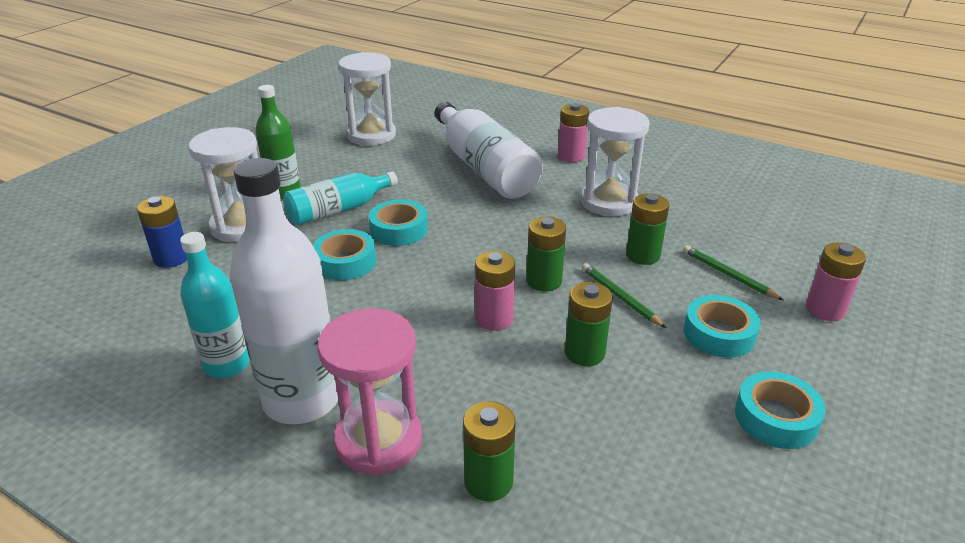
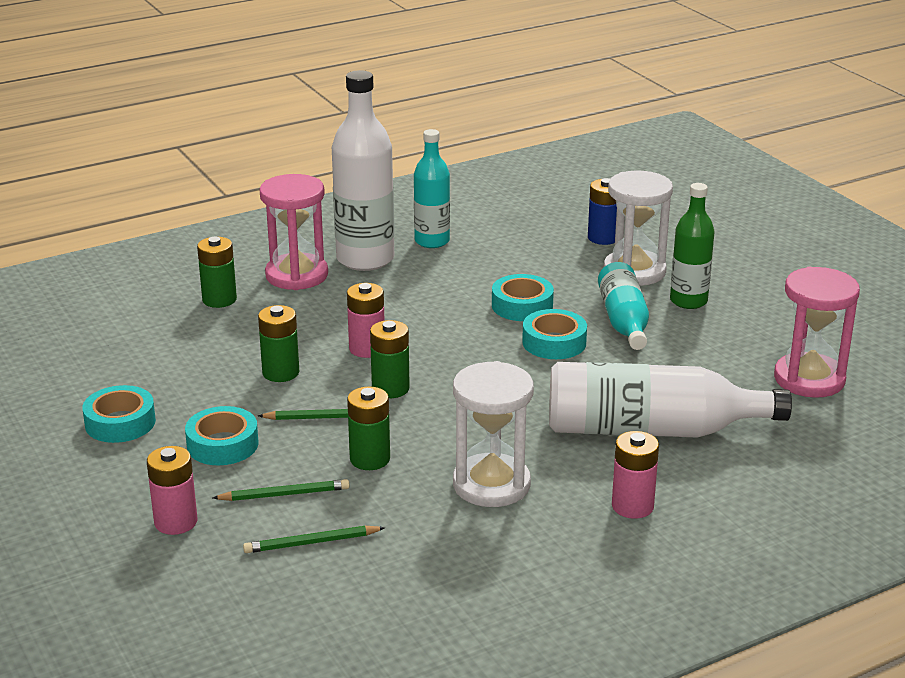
camera: 120 degrees right, 5 degrees down
(371, 135) = (809, 379): white hourglass -> pink hourglass
(753, 243) = (311, 543): none -> green pencil

